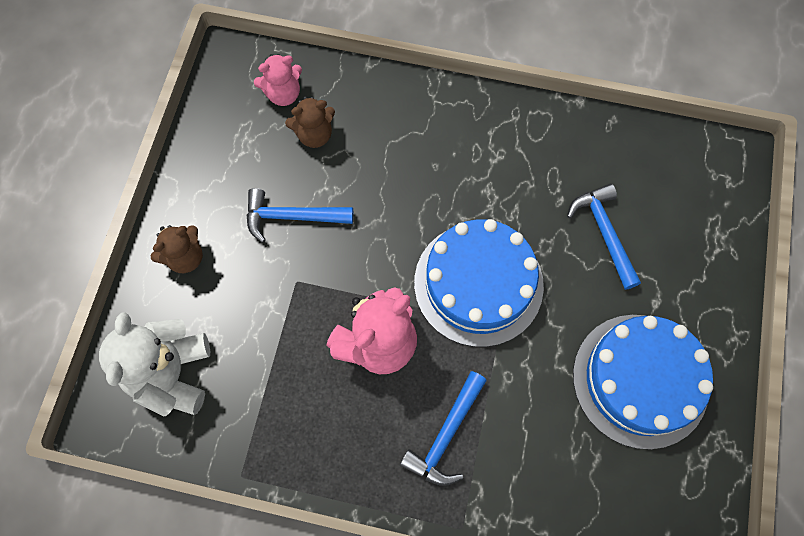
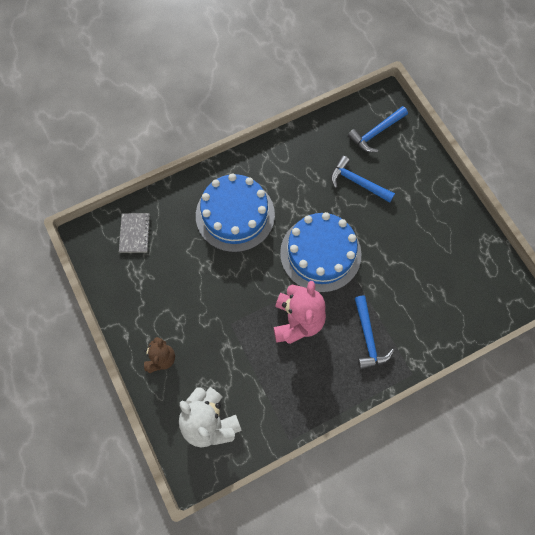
camera: 40 degrees left, 0 degrees up
(283, 94) = (135, 233): pink teddy bear -> grey notebook
(292, 217) = (198, 294): blue hammer -> blue hammer (376, 133)
(314, 135) = (171, 242): brown teddy bear -> none
(640, 380) = (431, 240): blue cake -> blue cake (235, 215)

